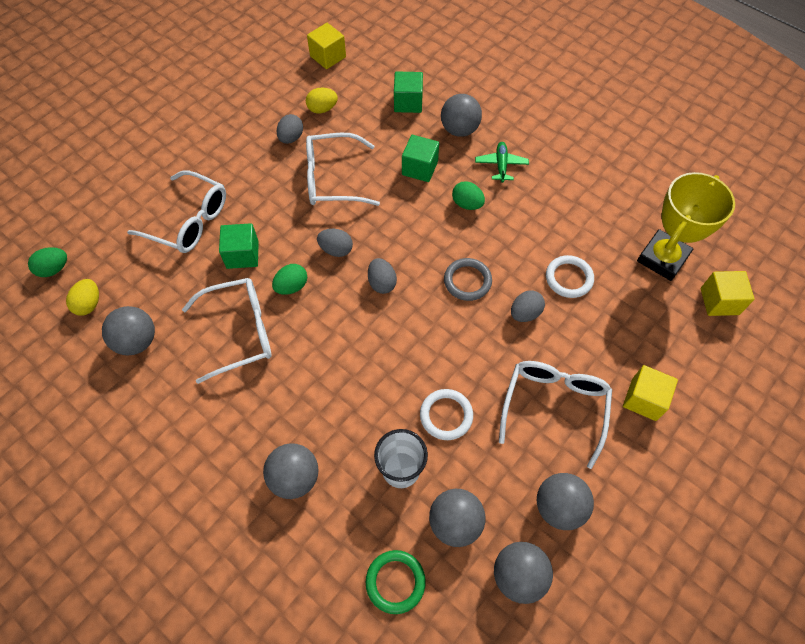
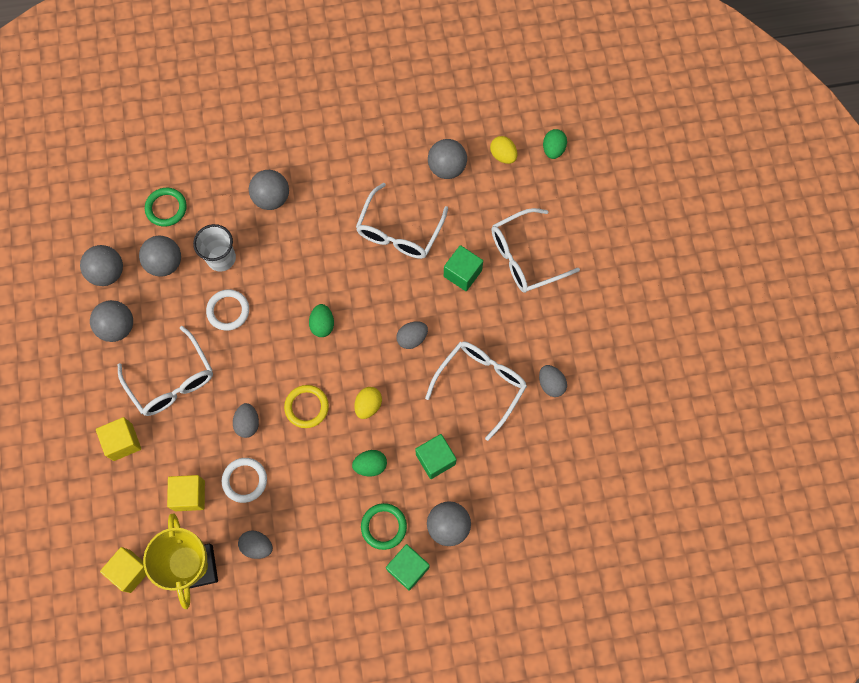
camera: 130 degrees right, 10 degrees up
(292, 286) = (407, 287): green egg -> green egg (322, 325)
(322, 109) = (564, 432): yellow egg -> yellow egg (368, 405)
(328, 56) = (627, 484): yellow cube -> yellow cube (189, 495)
(382, 283) = (357, 348): grey egg -> grey egg (257, 546)
(408, 102) = (514, 509): green cube -> green cube (408, 568)
(467, 281) = (306, 407): grey ring -> yellow ring
(501, 165) = (384, 526): green plane -> green ring

